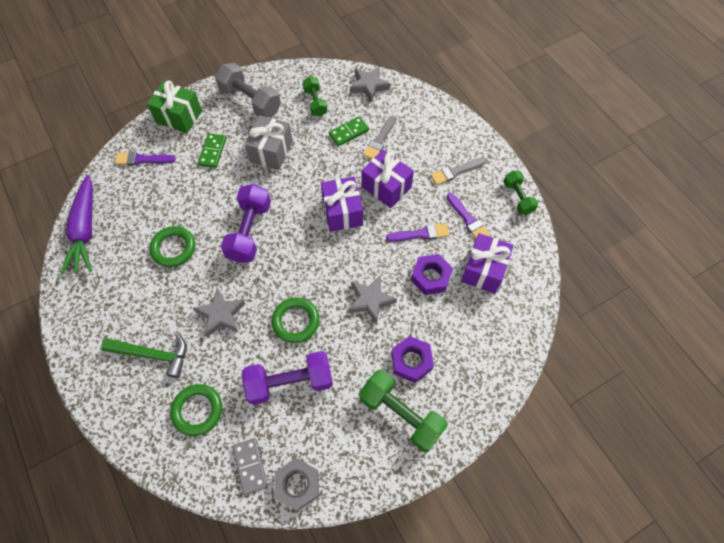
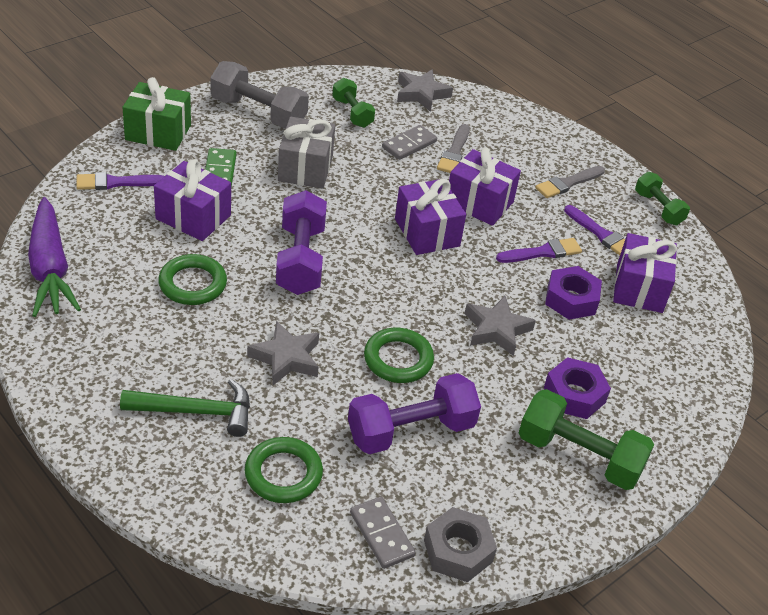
camera: 15 degrees left, 20 degrees down
(186, 191) = (193, 217): none -> purple gift
(349, 132) = (409, 144): green domino -> grey domino

